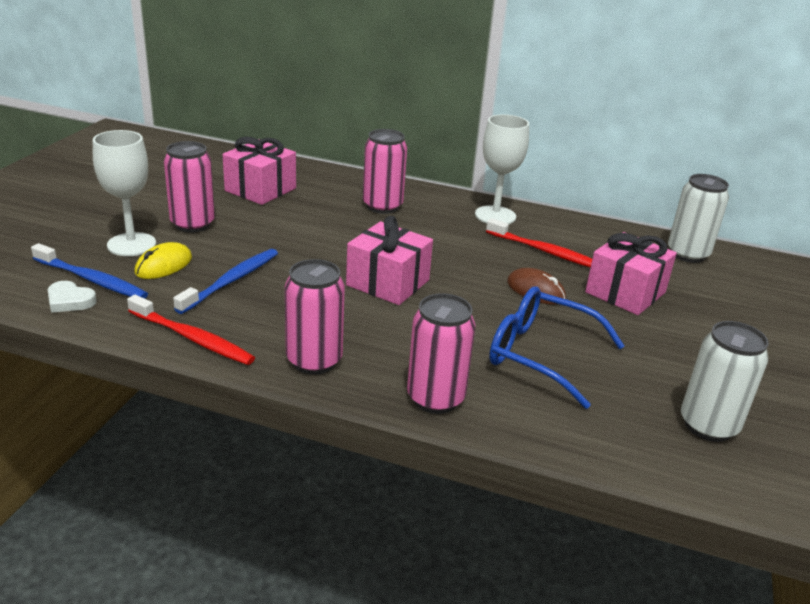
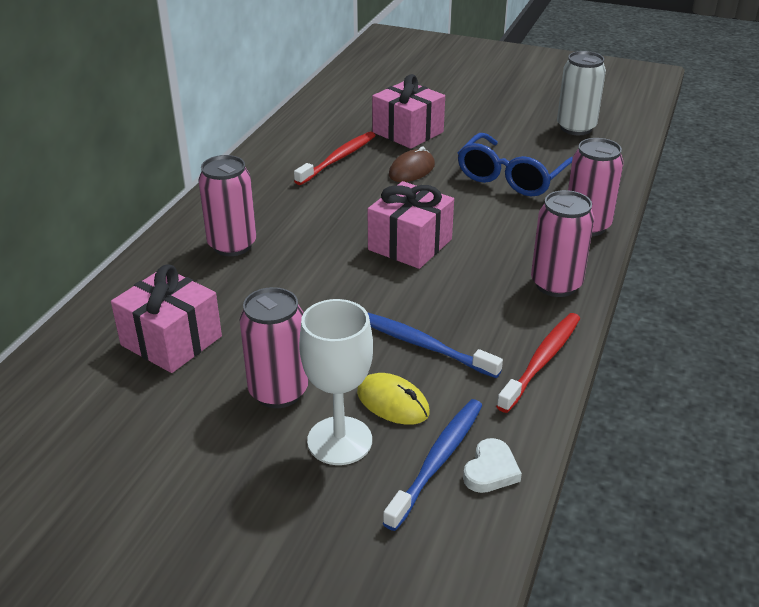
camera: 85 degrees left, 5 degrees up
(495, 216) = (260, 178): white goblet -> none
(687, 254) = (338, 98): white can -> none

